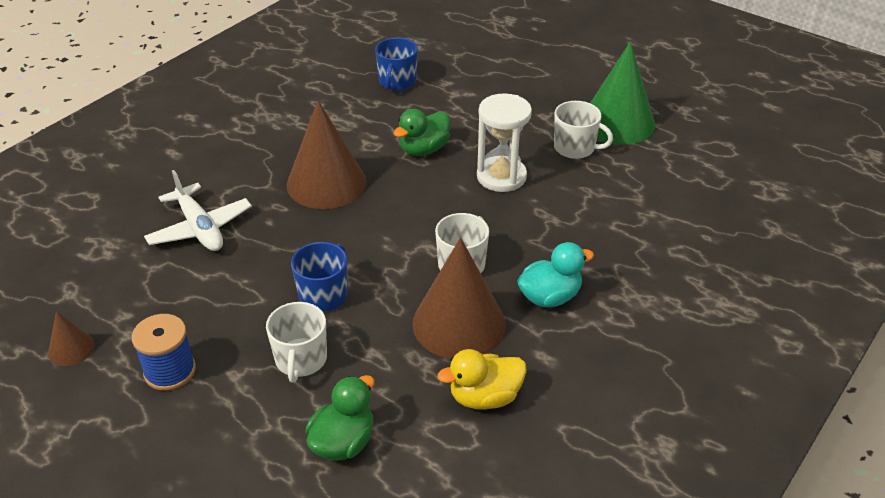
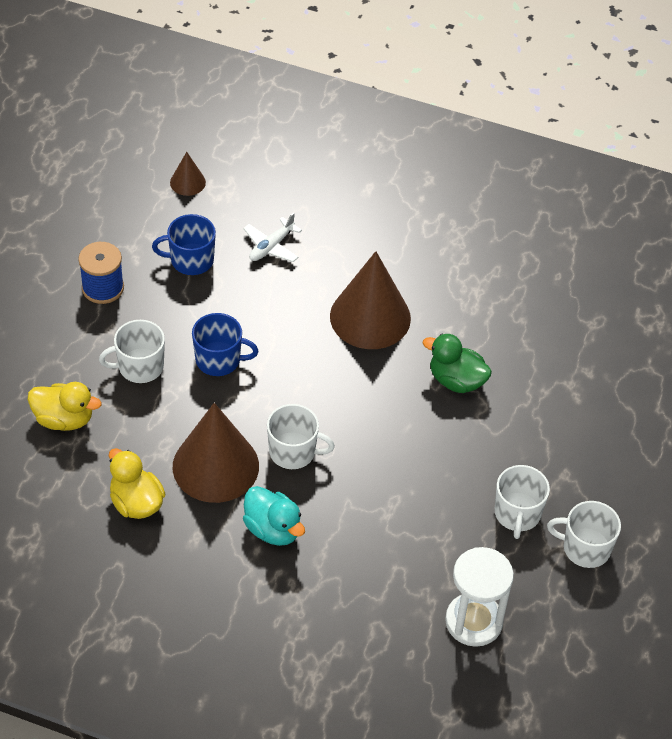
camera: 70 degrees right, 10 degrees up
(71, 349) = (107, 220): brown cone -> brown cone (187, 182)
(199, 228) = (271, 246): white plane -> white plane, size x0.65
(343, 442) = (64, 419): green duck -> yellow duck
(397, 82) = (568, 327): blue mug -> blue mug (190, 260)
(501, 176) = (438, 456): white hourglass -> white hourglass (474, 621)
(618, 122) = (585, 548): green cone -> white mug

